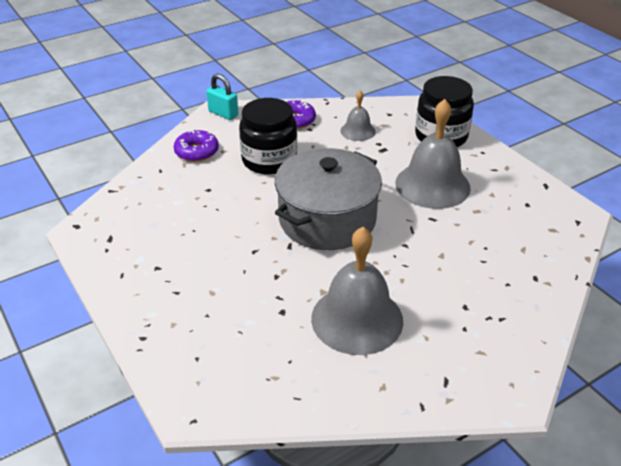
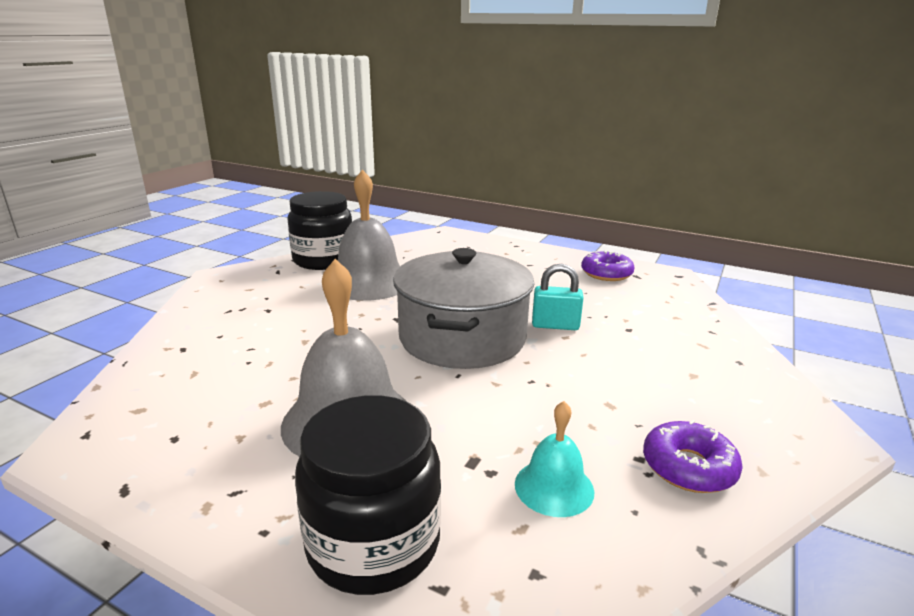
camera: 150 degrees right, 15 degrees down
(196, 152) = (719, 362): purple donut -> purple donut (606, 274)
(223, 113) = (810, 434): turquoise padlock -> turquoise padlock (555, 325)
(269, 160) = (617, 381): black jar -> black jar (323, 260)
(358, 131) = (554, 487): grey bell -> turquoise bell

